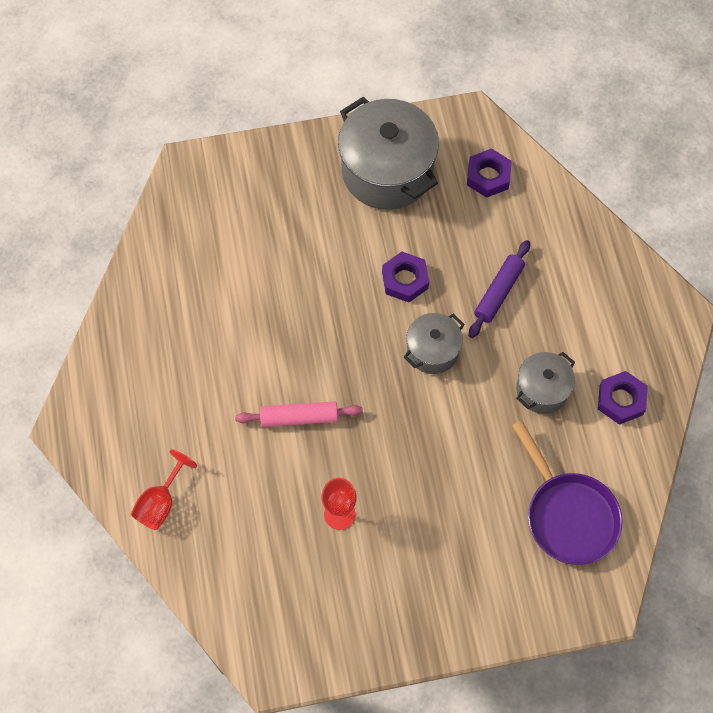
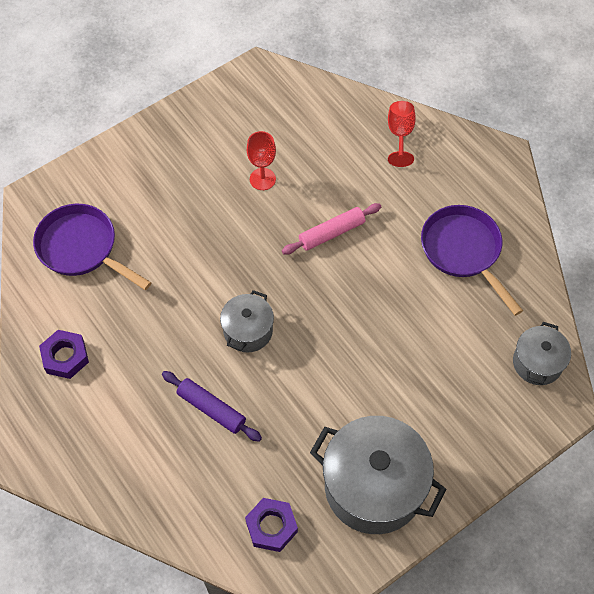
camera: 155 degrees right, 5 degrees down
(180, 340) = (463, 251): none -> purple pan
(405, 280) = (302, 383): purple nut -> none
(498, 292) = (211, 409): purple rolling pin -> purple rolling pin turned 60 degrees counterclockwise
(542, 390) = (138, 337): grey pot -> grey pot (537, 363)

